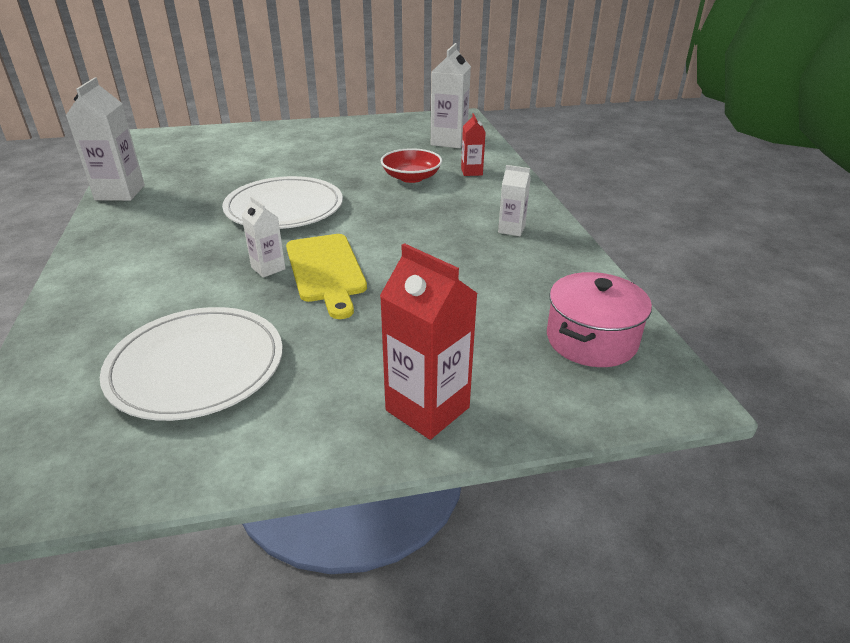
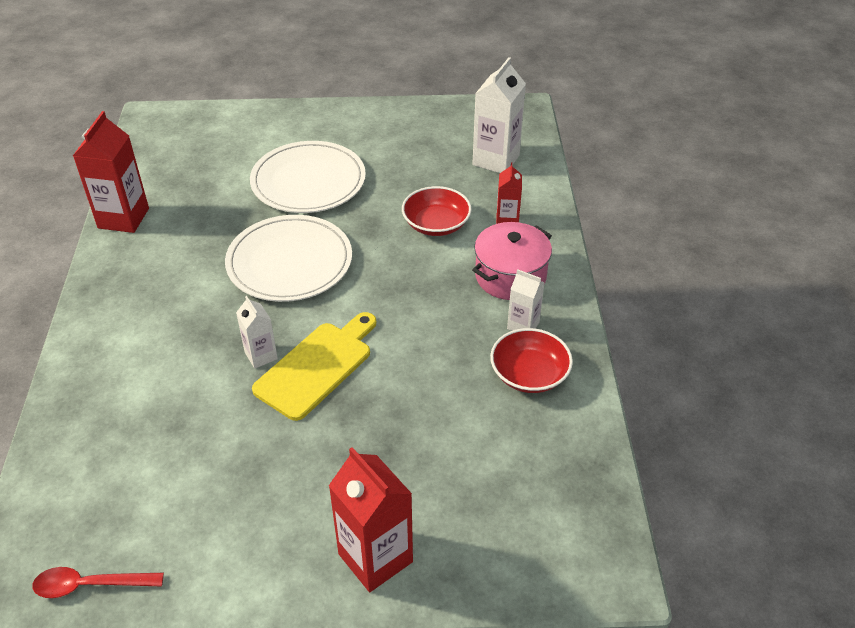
camera: 10 degrees right, 10 degrees up
(89, 475) = (90, 585): none -> red spoon
(120, 193) = (123, 218): white carton -> red carton
(196, 366) = (182, 478): white plate -> white plate (308, 181)
(326, 271) = (317, 366): yellow cutting board -> yellow cutting board turned 135 degrees counterclockwise
(530, 258) = (529, 374): none -> red bowl
(591, 340) = (552, 496): pink pot -> pink pot (510, 276)

